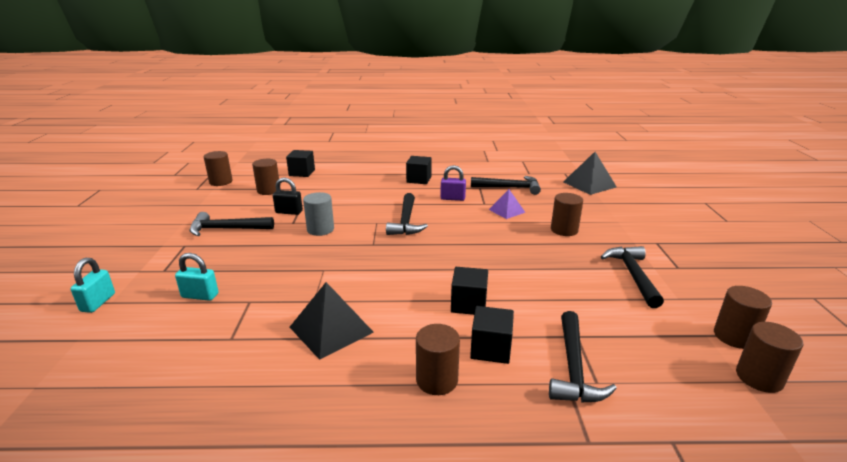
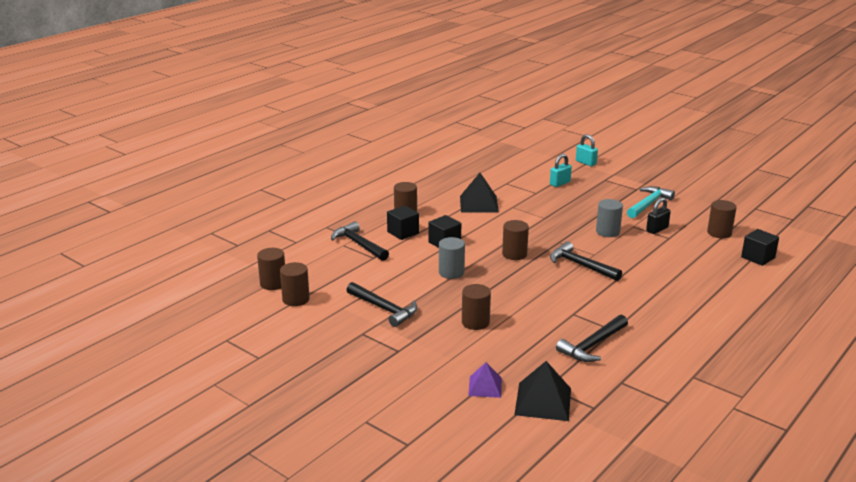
camera: 130 degrees right, 0 degrees up
(221, 182) = (765, 219): brown cylinder -> brown cylinder (514, 254)
(226, 229) = (648, 204): black hammer -> turquoise hammer
(419, 179) = (674, 307): black cube -> none
(452, 198) = (603, 304): purple padlock -> none
(506, 211) = (544, 316): purple pyramid -> purple pyramid (485, 386)
(518, 272) = (451, 272): none -> grey cylinder

